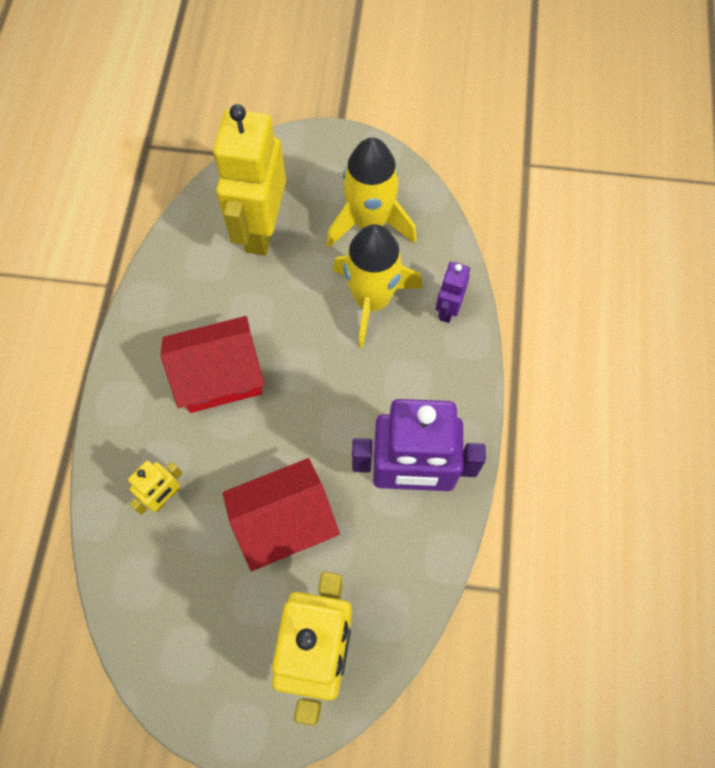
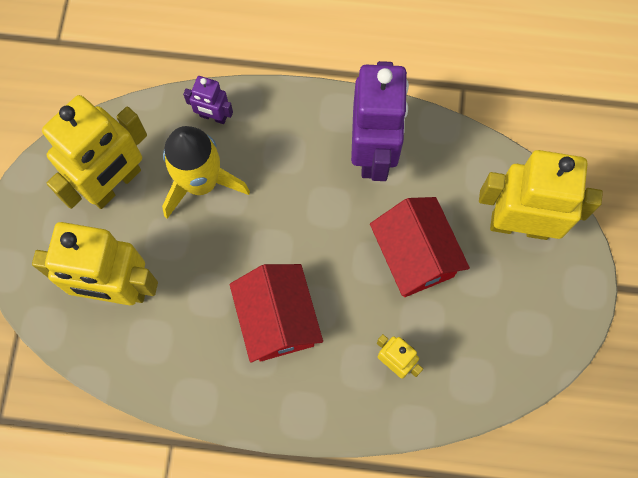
camera: 90 degrees left, 5 degrees up
(370, 222) = (115, 184): yellow rocket -> yellow robot

